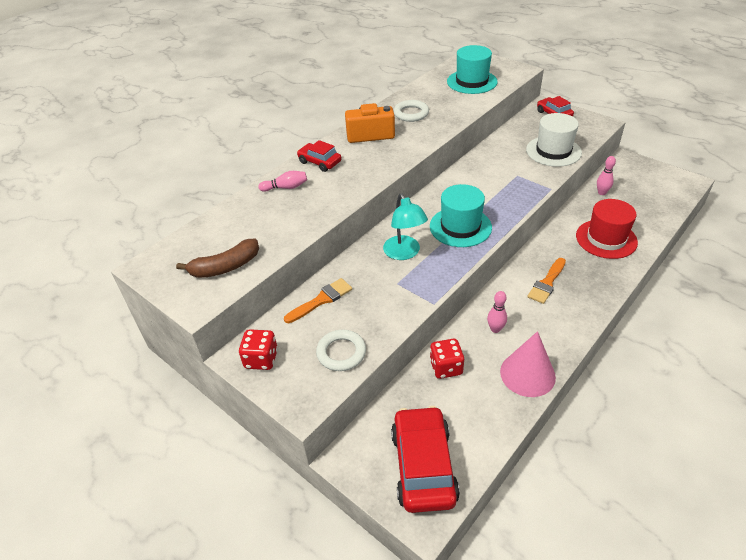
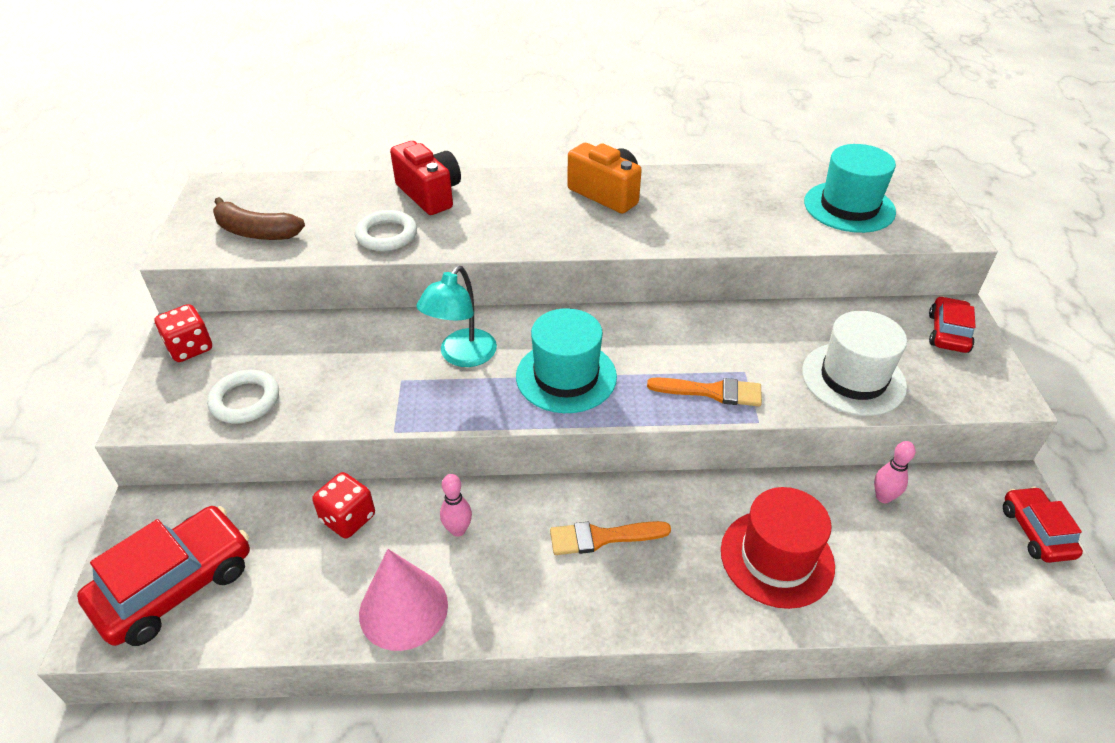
camera: 45 degrees right, 0 degrees up
(286, 187) = (430, 194): pink bowling pin -> red camera
(319, 162) = (504, 190): red car -> red car (1036, 532)
(321, 300) = (317, 337): orange brush -> orange brush (712, 392)
(411, 113) = (696, 199): white ring -> white ring (387, 235)

